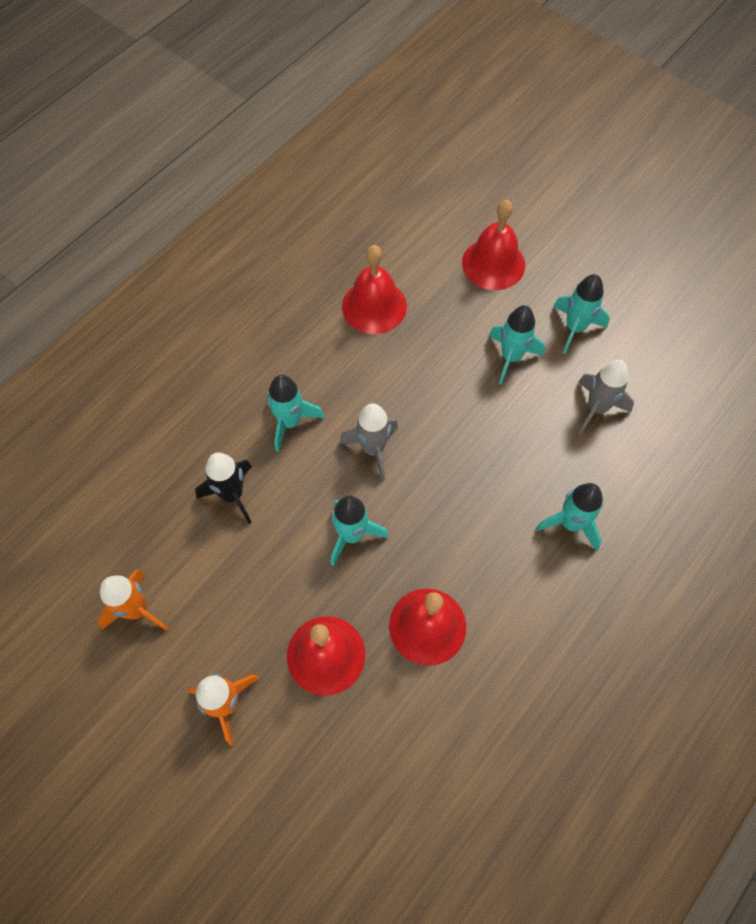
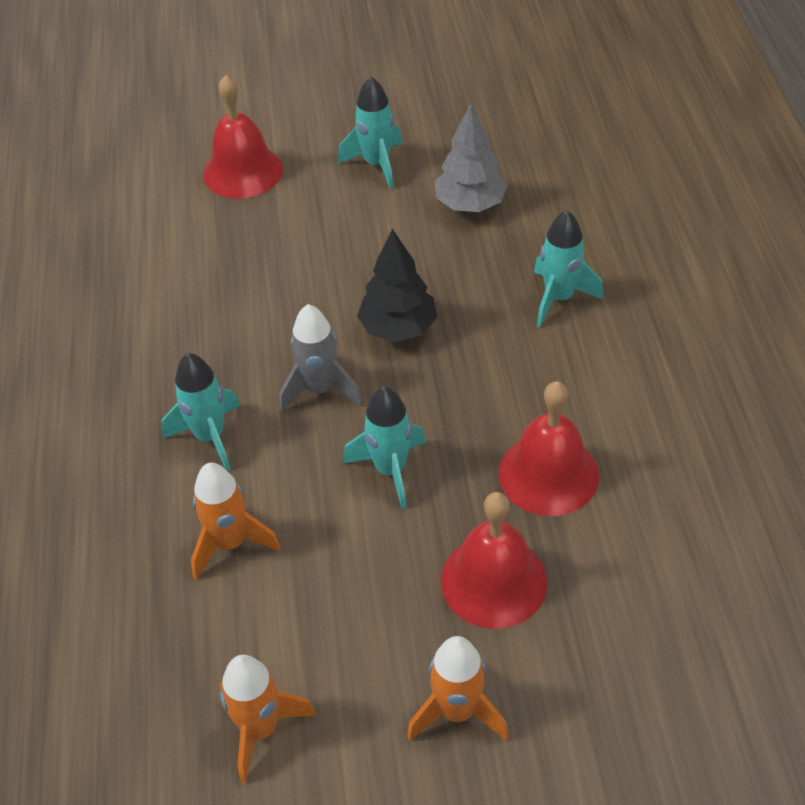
camera: 45 degrees left, 15 degrees down
(232, 495) = (230, 543): black rocket -> orange rocket
(374, 306) = (171, 284): red bell -> none
(457, 452) = (398, 328): none -> black tree
(511, 357) = (351, 225): turquoise rocket -> none
(596, 408) = (470, 204): grey rocket -> grey tree

